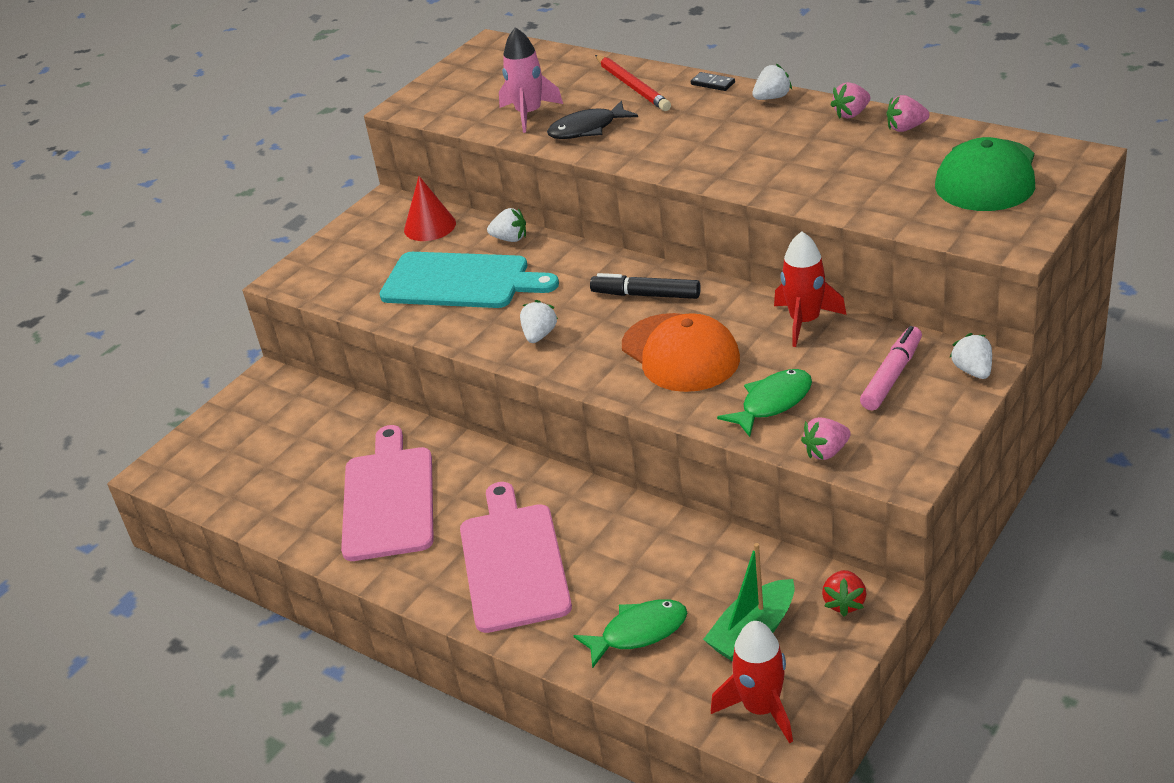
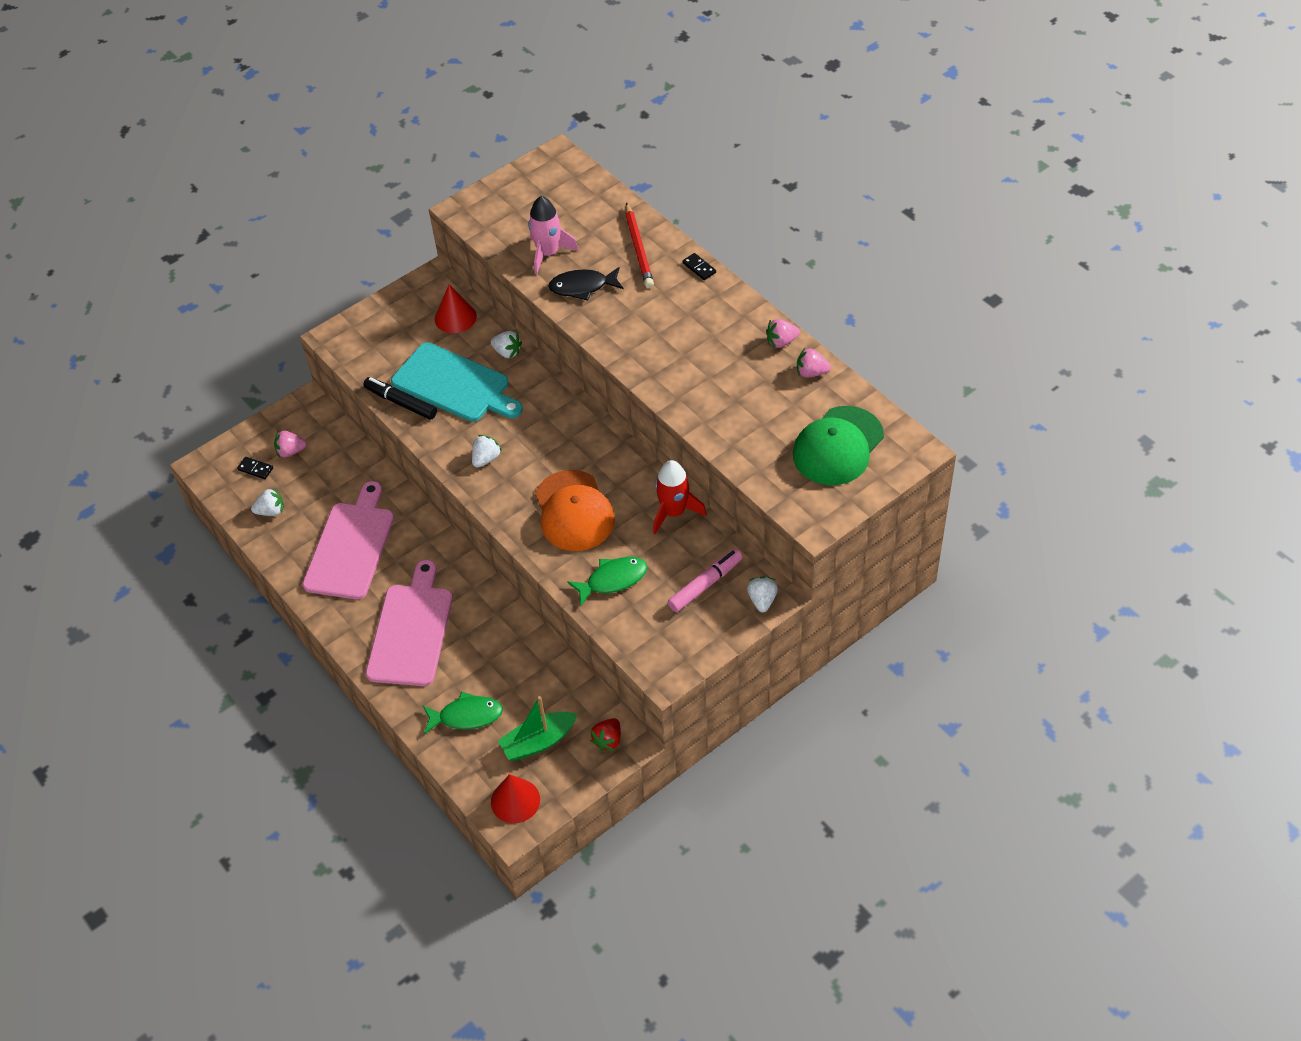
camera: 15 degrees right, 15 degrees up
(226, 456) = (255, 469): none -> black domino
(646, 295) = (577, 446): black marker -> black marker (401, 403)
(761, 709) = (515, 800): red rocket -> red cone
(772, 98) = (734, 301): white strawberry -> white strawberry (271, 511)
(826, 452) = (625, 636): pink strawberry -> pink strawberry (291, 451)

